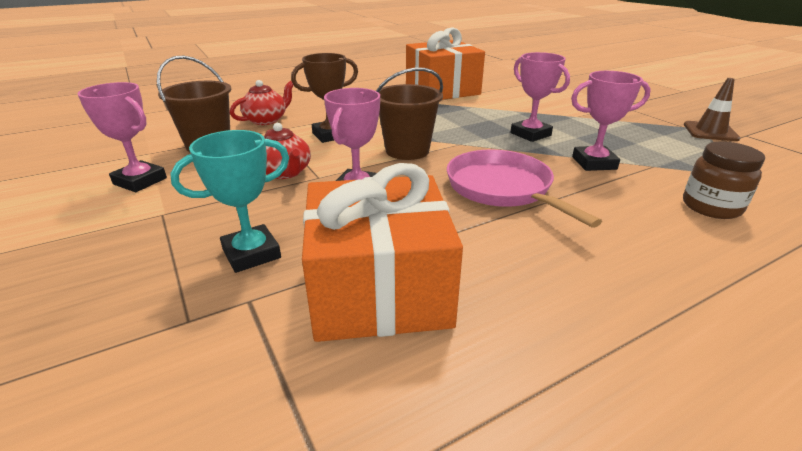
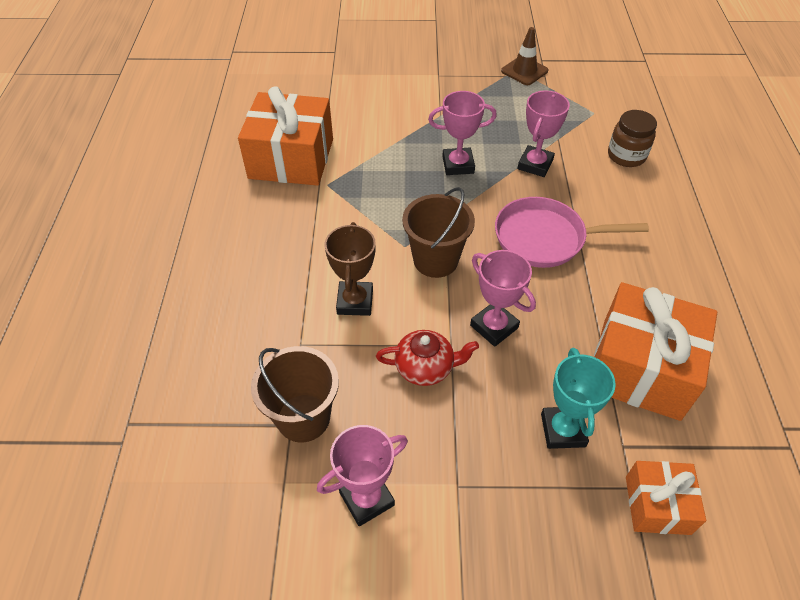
camera: 60 degrees left, 20 degrees up
(165, 348) = (657, 505): none -> orange gift
(266, 120) = (262, 343): red teapot -> none

